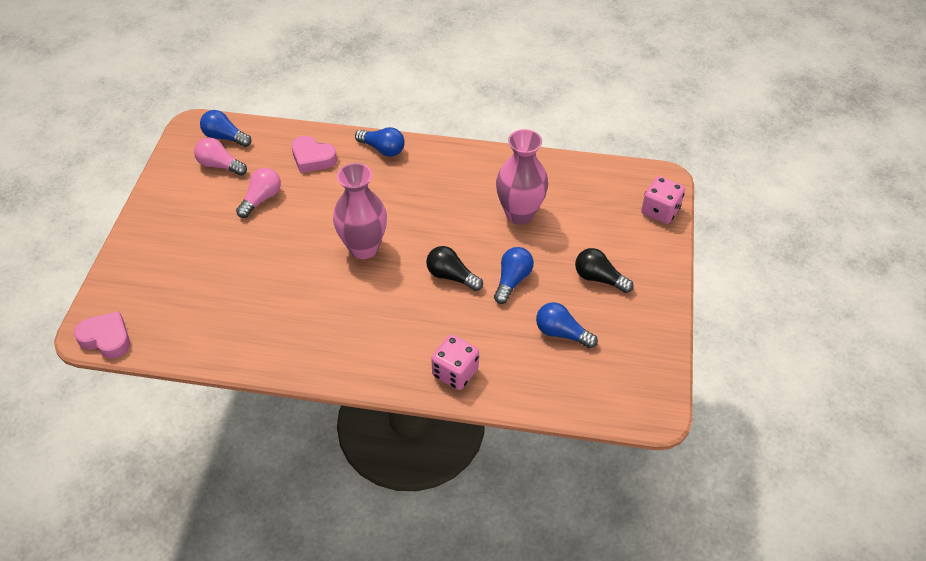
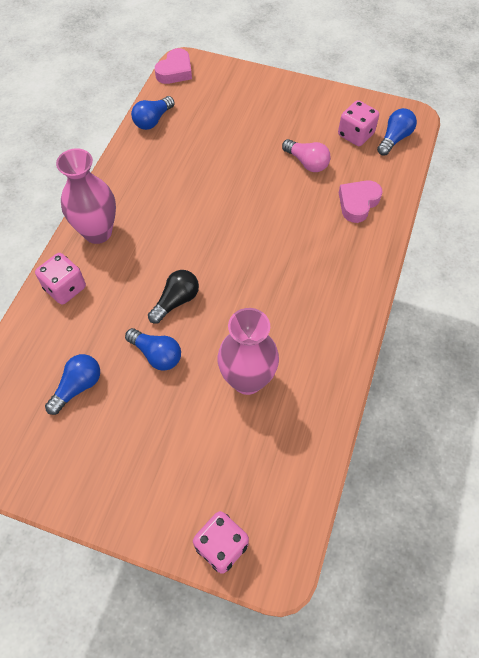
camera: 100 degrees right, 10 degrees up
(220, 165) = (355, 135): pink light bulb -> pink dice
(364, 248) = (229, 234): pink vase -> pink vase (98, 232)
(383, 149) = (365, 263): blue light bulb -> blue light bulb (153, 120)
(599, 278) = (136, 442): black light bulb -> none

